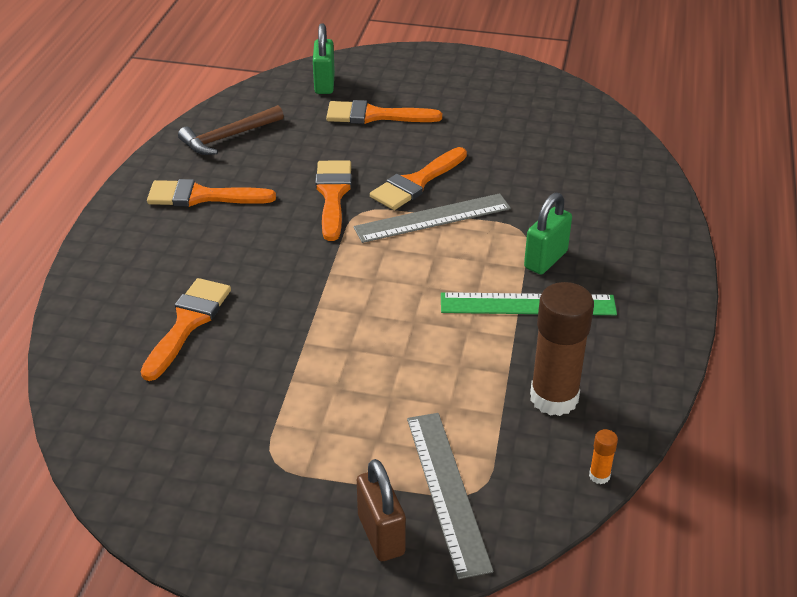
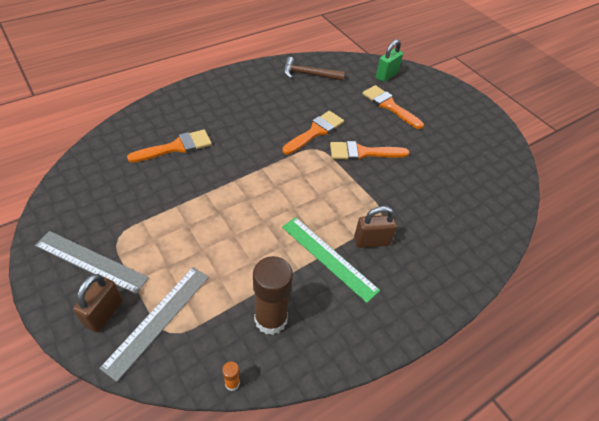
camera: 40 degrees right, 10 degrees up
(202, 196) = (260, 94): orange brush -> none
(432, 218) = (345, 176): grey ruler -> grey ruler (91, 261)
(545, 260) = (371, 241): green padlock -> brown padlock

